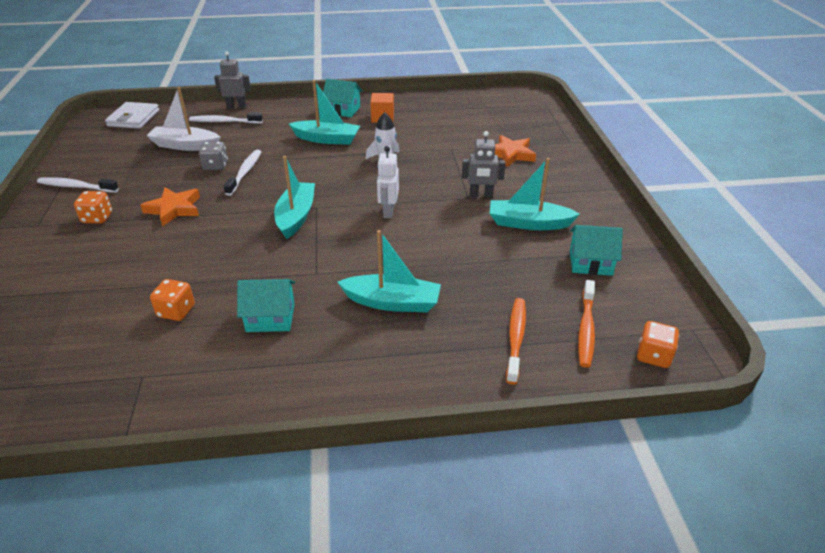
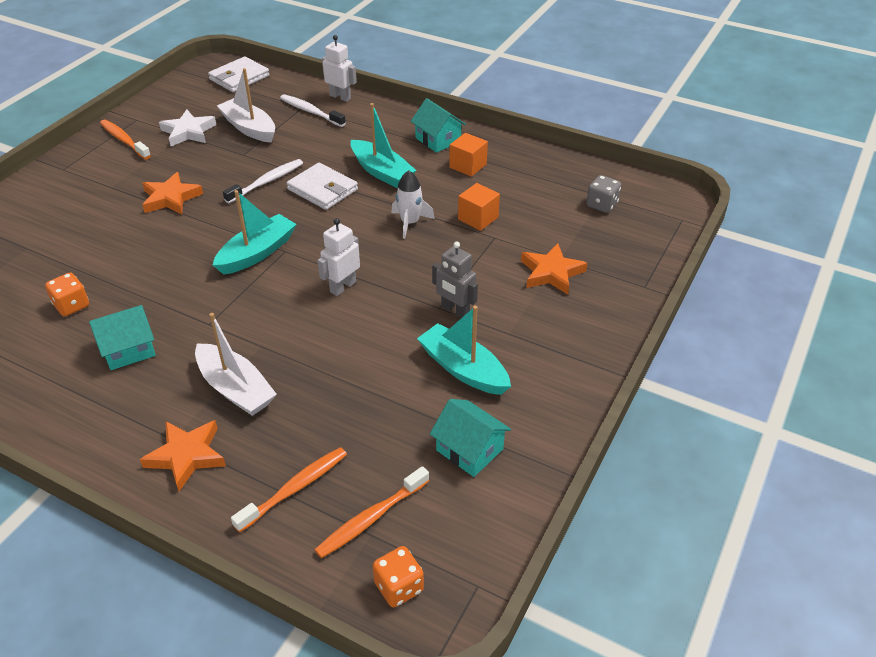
camera: 35 degrees right, 5 degrees up
(76, 187) = (124, 140): white toothbrush -> orange toothbrush
(97, 218) = (108, 181): orange dice -> none
(133, 163) = (188, 132): none -> white star
(215, 166) = (250, 163): grey dice -> grey dice (602, 205)
(236, 107) = (340, 97): grey robot -> white robot
(270, 317) = (128, 349): turquoise house -> turquoise house turned 60 degrees counterclockwise
(296, 163) = (322, 189): none -> white wallet
(392, 302) = (235, 389): turquoise boat -> white boat
(412, 360) = (187, 456): none -> orange star
(427, 142) = (478, 218): none -> orange cube

